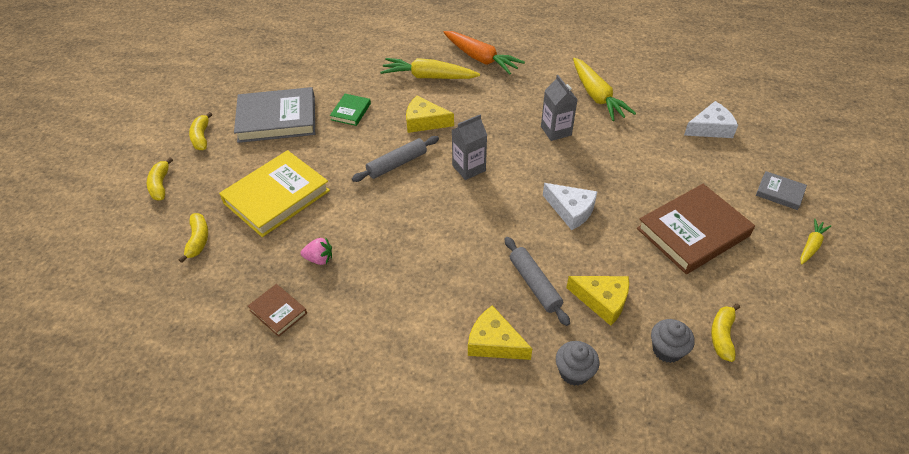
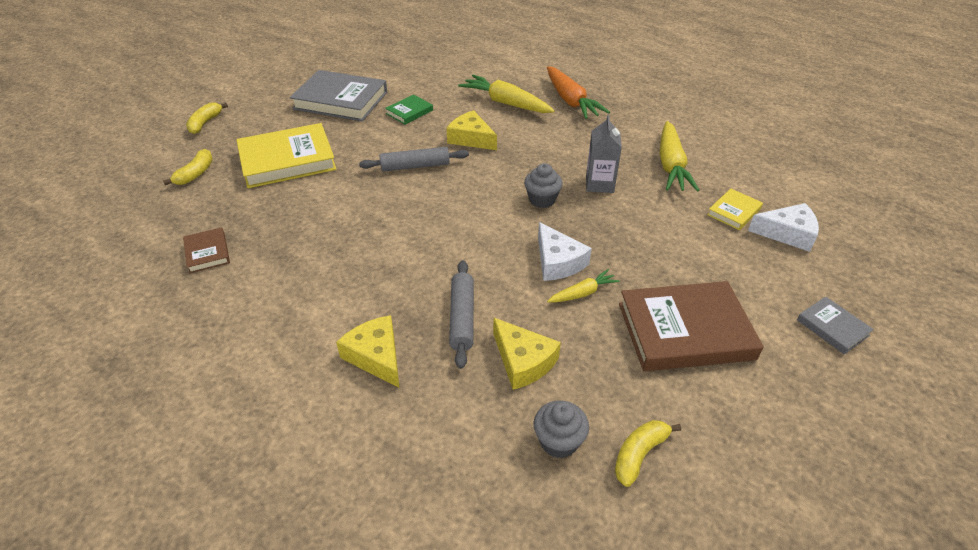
camera: 25 degrees right, 5 degrees down
(201, 137) = (268, 97): yellow banana -> none
(319, 259) = (279, 222): pink strawberry -> none
(469, 168) = (481, 190): grey carton -> none
(574, 372) = (435, 420): grey cupcake -> grey cupcake (542, 200)
(665, 122) = (734, 212): none -> yellow book
(811, 245) = (835, 400): yellow carrot -> yellow carrot (583, 293)

